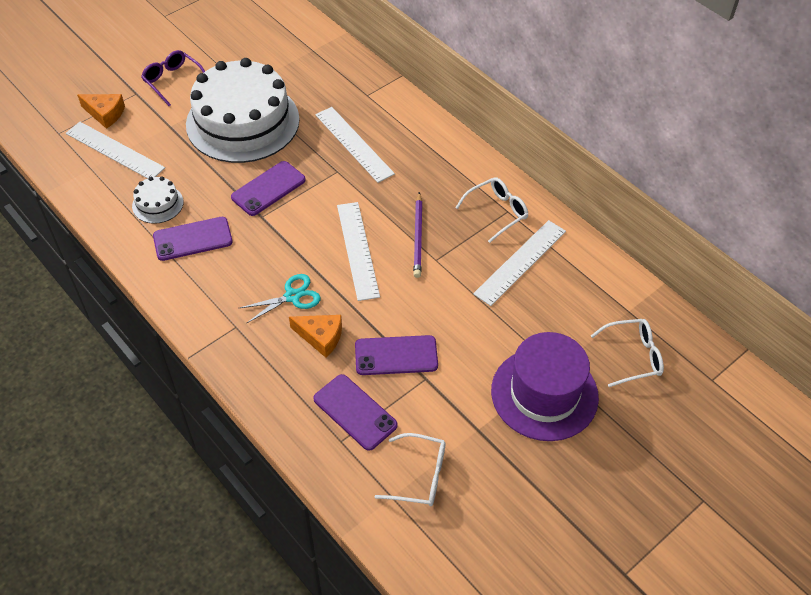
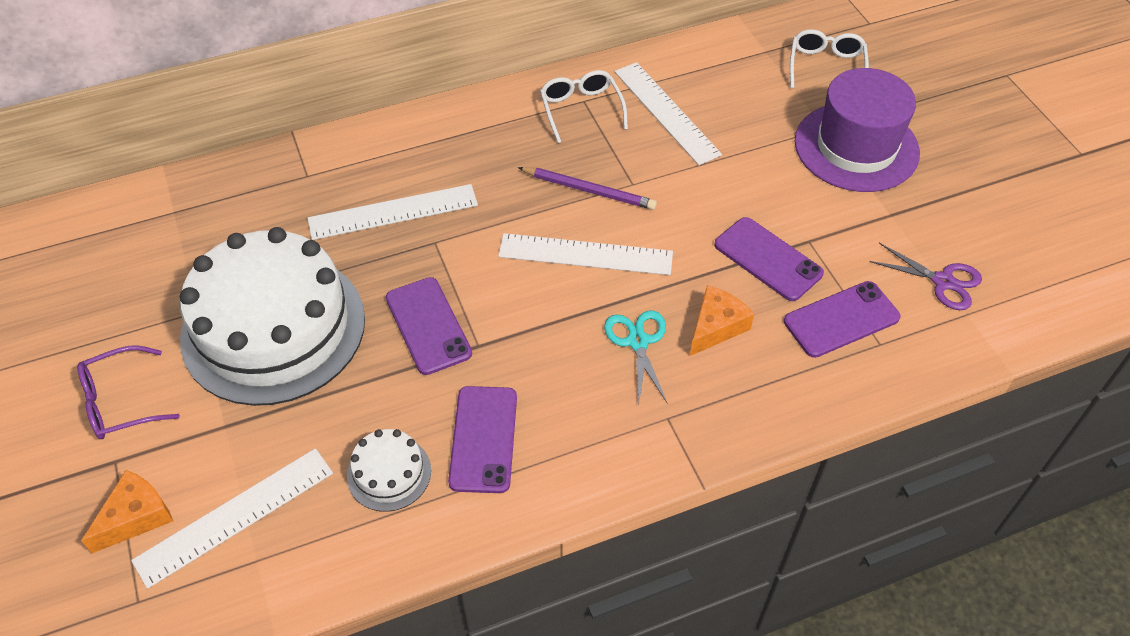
camera: 70 degrees left, 0 degrees up
(396, 355) = (768, 259): purple phone -> purple phone turned 60 degrees counterclockwise
(419, 476) = (943, 282): white glasses -> purple scissors

